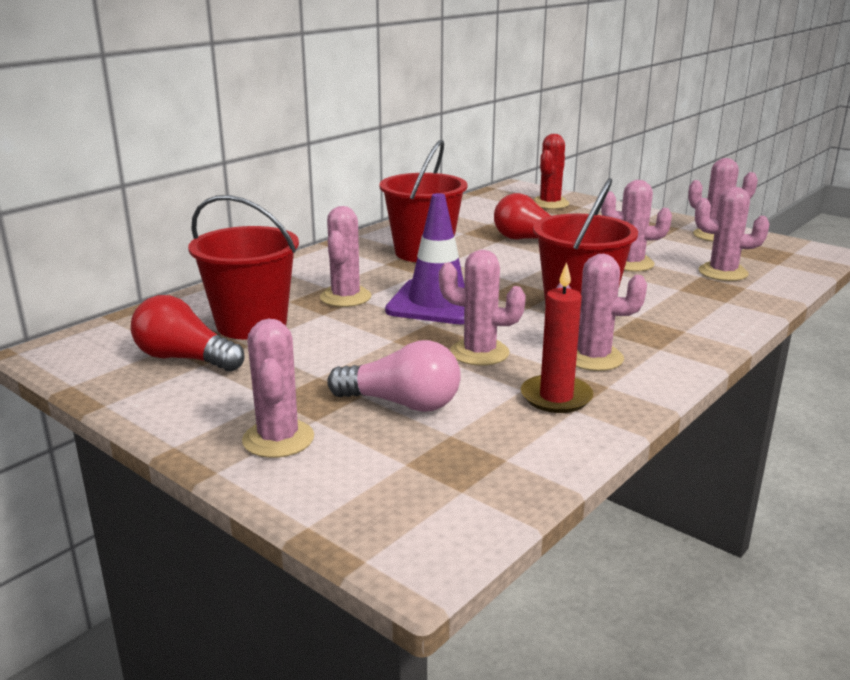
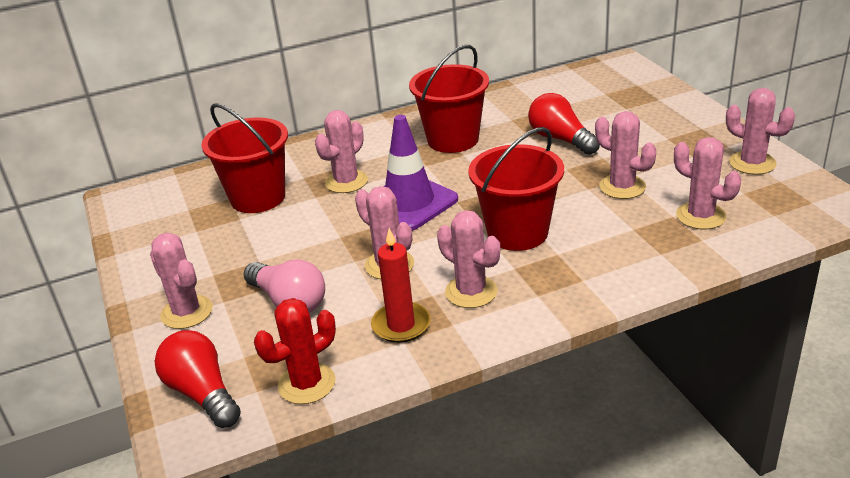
camera: 30 degrees right, 10 degrees up
(185, 359) = (190, 223): red light bulb -> red light bulb (202, 393)
(278, 439) = (187, 312): pink cactus -> pink cactus turned 60 degrees counterclockwise
(550, 204) = (630, 91): red cactus -> red cactus (306, 384)

